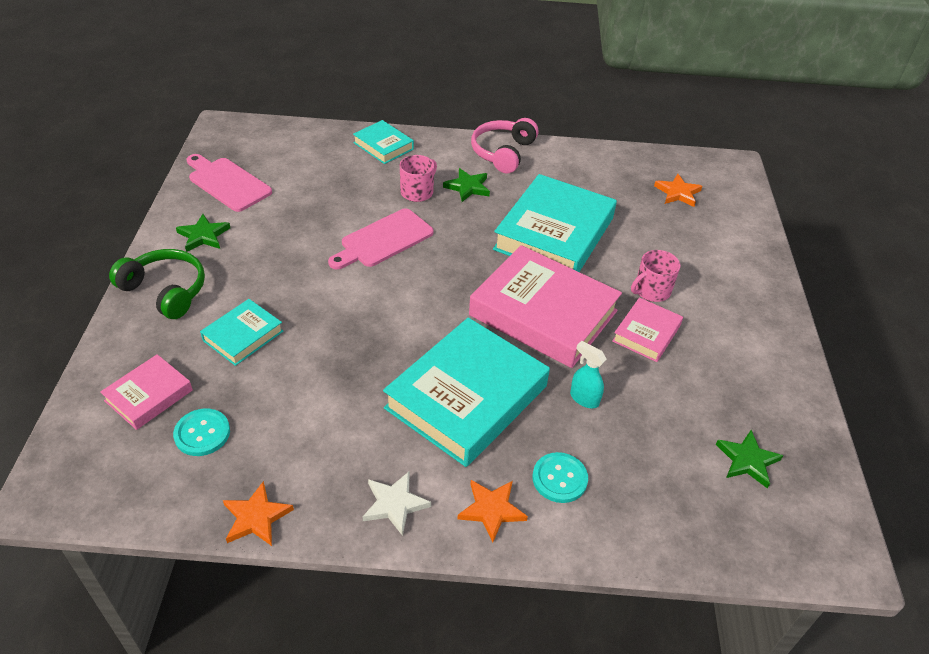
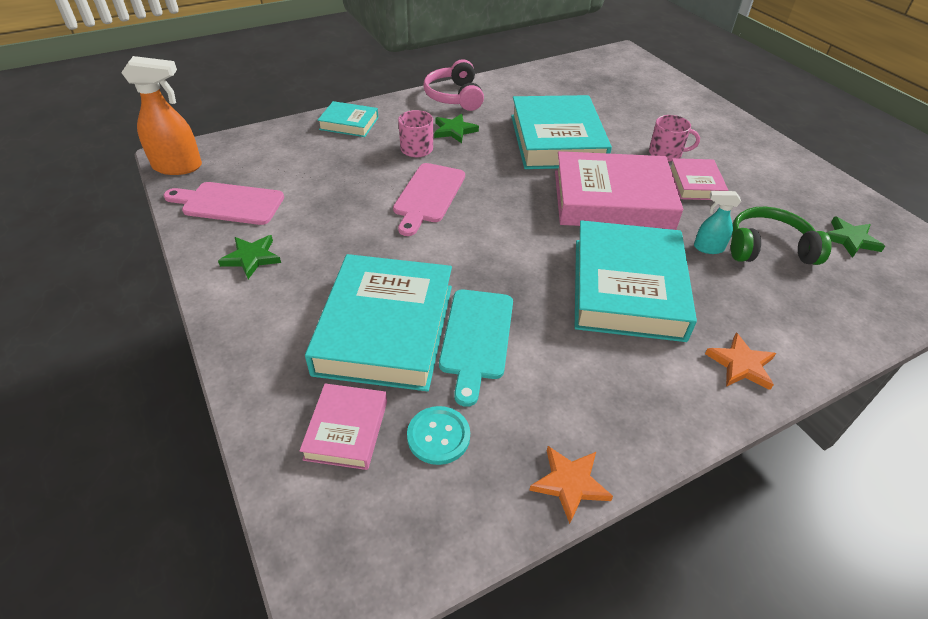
camera: 30 degrees left, 0 degrees up
(165, 291) = (262, 324): green headphones -> green headphones (768, 248)
(219, 136) = (178, 167): none -> orange spray bottle
(243, 336) = (385, 328): turquoise book -> turquoise book, size x2.00
(300, 376) = (476, 338): none -> turquoise cutting board
(394, 504) = (668, 402): white star -> none
(559, 478) = (758, 314): turquoise button -> none
(651, 291) = (666, 153): pink mug -> pink mug turned 105 degrees counterclockwise
(677, 193) = (609, 82): orange star -> none

